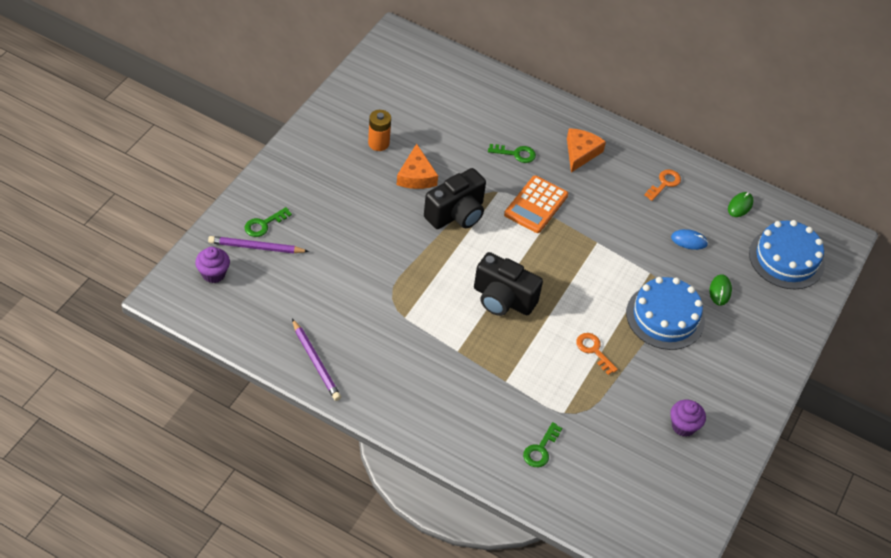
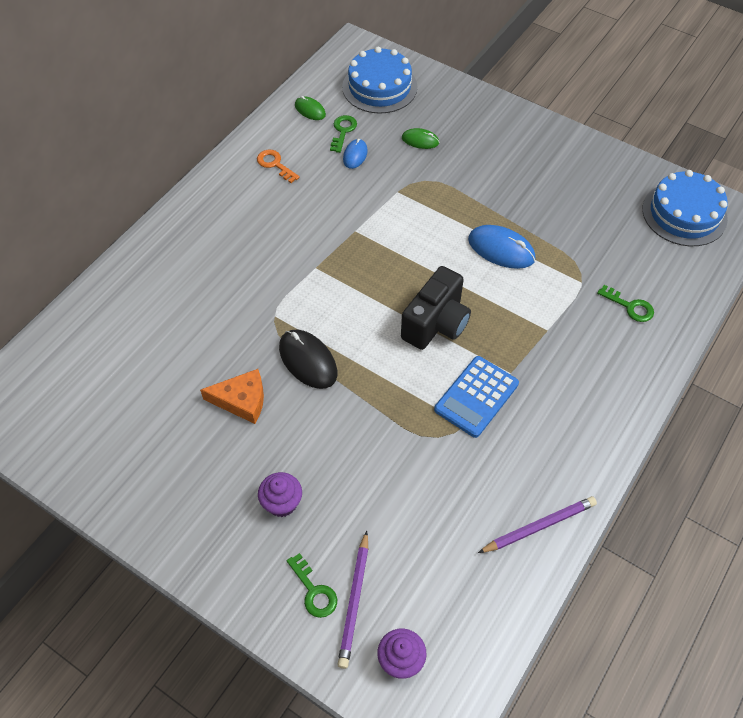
camera: 80 degrees left, 5 degrees up
(378, 143) = (180, 441): orange battery -> none
(431, 325) = (476, 397): none -> blue calculator
(456, 214) = (308, 360): black camera -> black mouse
(516, 154) = (216, 293): green key -> green key (343, 131)
(536, 205) = (298, 280): orange calculator -> none
(581, 152) = (222, 231): orange cheese -> none
(593, 350) = (501, 249): orange key -> blue mouse
(665, 317) = (454, 186): blue cake -> blue cake (684, 214)
(683, 426) = (585, 189): purple cupcake -> purple cupcake (282, 503)

